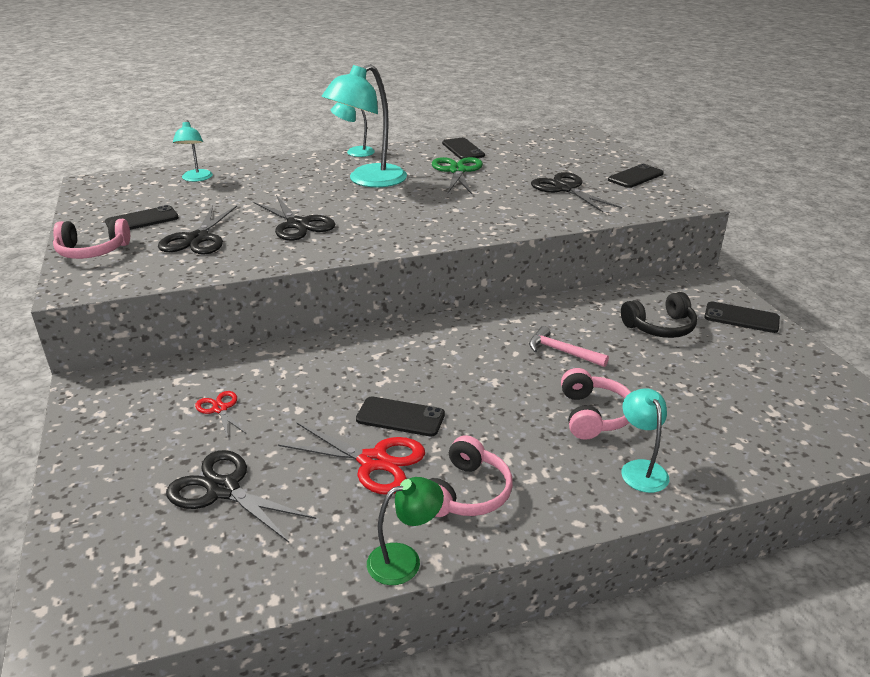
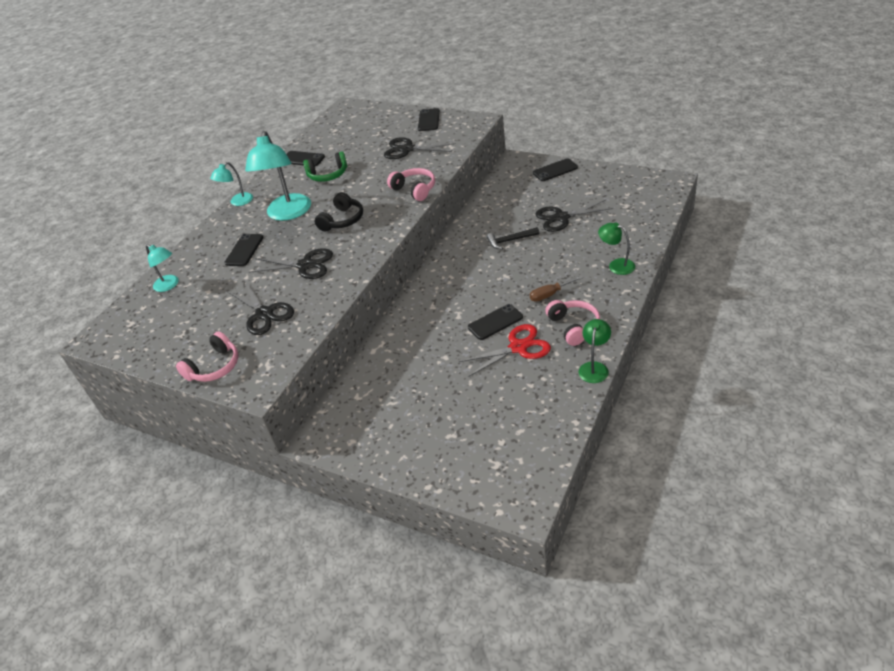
camera: 40 degrees left, 10 degrees up
(142, 220) = (199, 331): black phone -> black phone (244, 250)
(220, 409) = (408, 388): red scissors -> none
(224, 489) = (480, 411): black scissors -> black scissors (561, 217)
(457, 171) = (328, 175): green scissors -> green headphones
(505, 437) = (550, 294): none -> brown screwdriver
(562, 351) = (510, 240): pink hammer -> black hammer
(593, 415) = (567, 258): pink headphones -> pink headphones (414, 190)
(640, 469) = (616, 265): turquoise lamp -> green lamp
(660, 327) = (530, 198): black headphones -> black headphones (342, 220)

